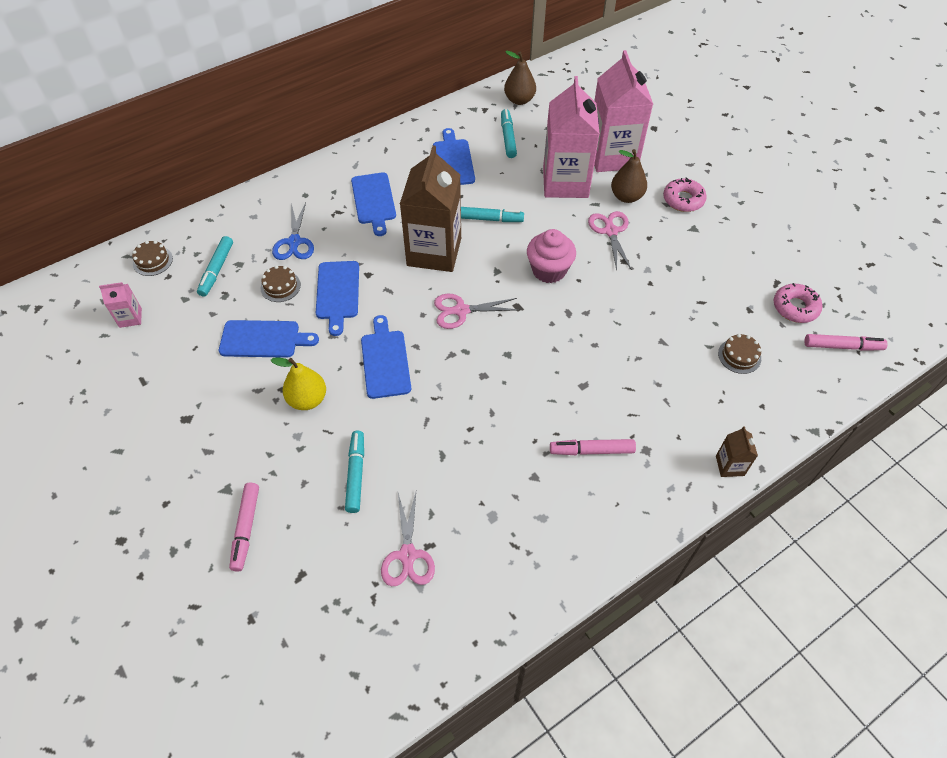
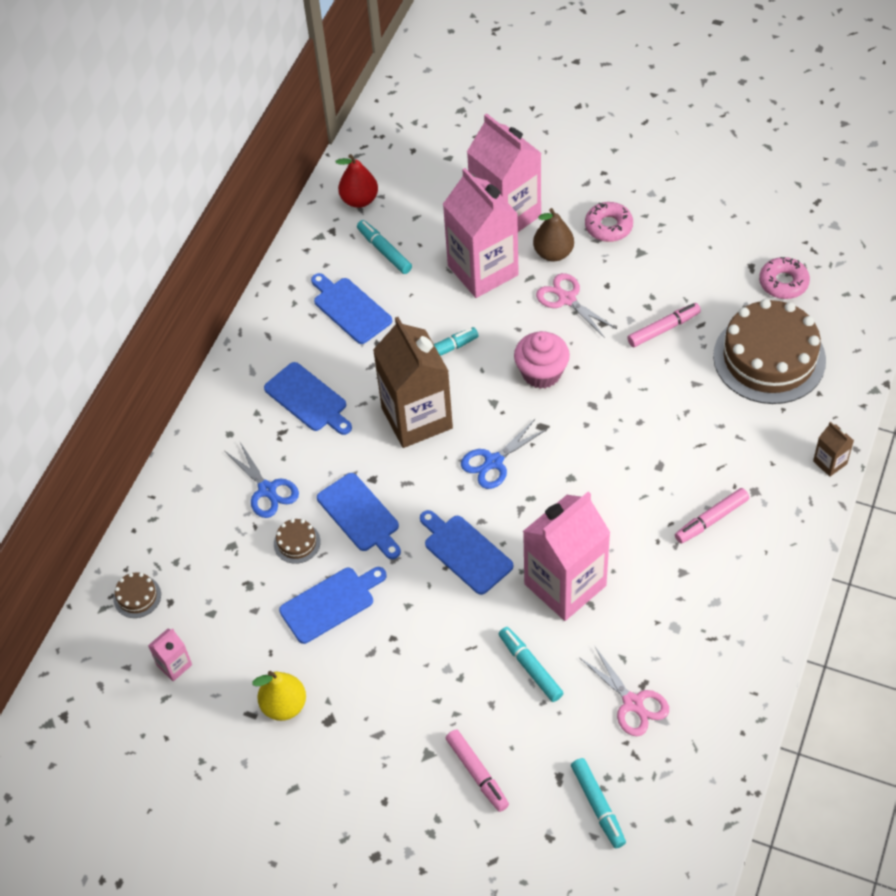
camera: 30 degrees left, 0 degrees up
(217, 270) = (215, 565): turquoise marker -> turquoise marker (598, 805)
(307, 399) = (426, 631): yellow pear -> yellow pear (284, 705)
(435, 429) = (565, 585): none -> pink carton
(461, 311) = (494, 462): pink scissors -> blue scissors
(519, 100) = (359, 200): brown pear -> red pear
(739, 356) = (769, 358): brown cake -> brown cake, size x2.50
(842, 346) = (846, 298): pink marker -> pink marker (663, 329)

